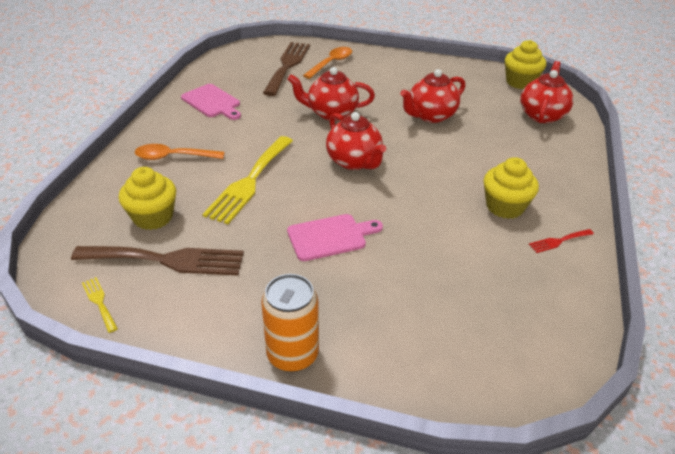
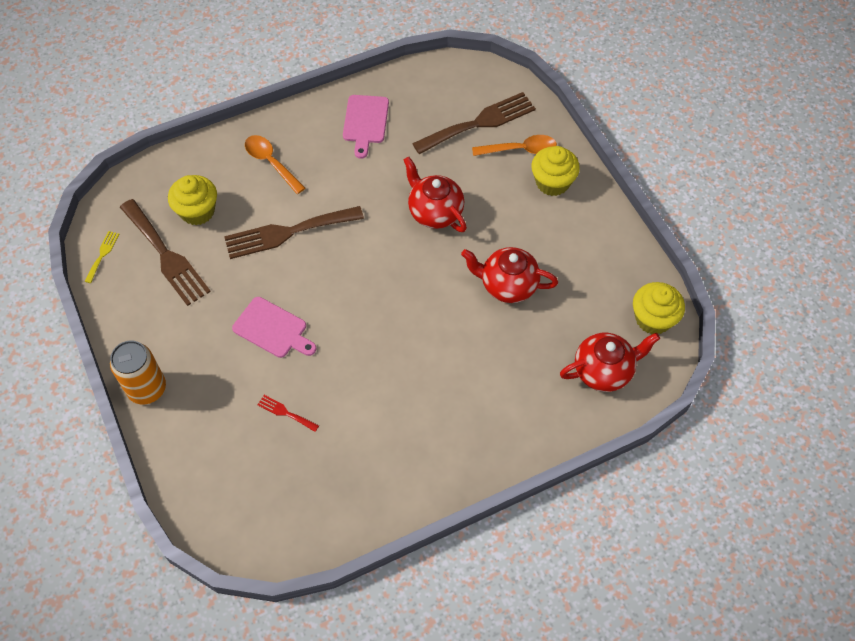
camera: 50 degrees right, 20 degrees up
(249, 182) = (287, 232): yellow fork -> brown fork
(354, 161) = (379, 278): red teapot -> none
(505, 207) = (418, 420): yellow cupcake -> yellow cupcake (552, 182)
(558, 241) = (406, 481): red fork -> red fork (285, 413)

